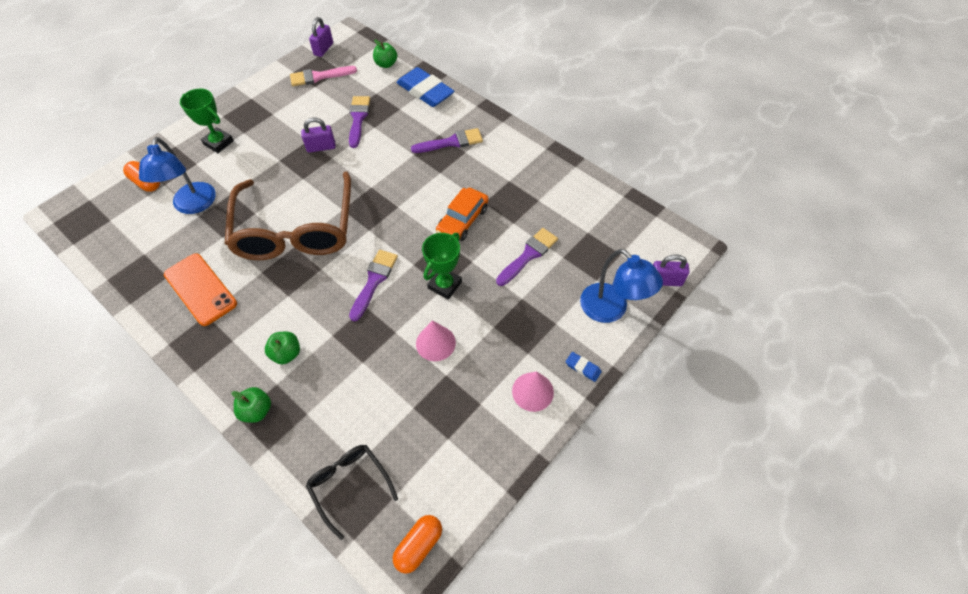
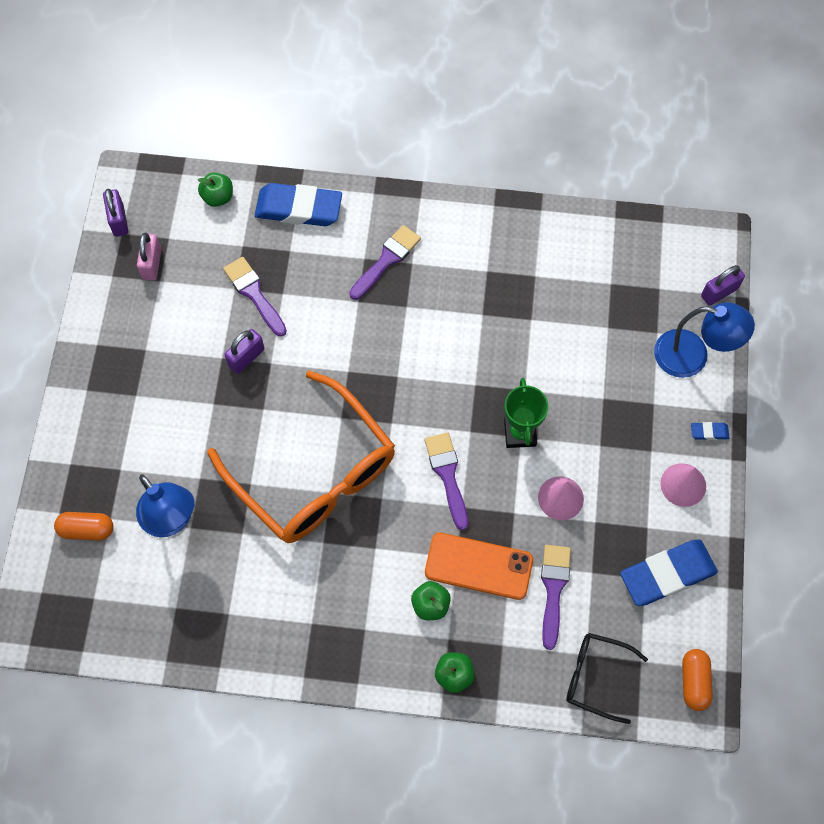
camera: 35 degrees left, 10 degrees up
(200, 289) = (278, 602): orange phone -> orange phone (478, 566)
(218, 143) = (119, 427): green trophy -> none
(296, 229) = (313, 472): brown glasses -> orange glasses
(319, 76) = (152, 264): pink brush -> pink padlock
(462, 220) = (478, 349): orange car -> none
(467, 447) = (667, 574): none -> blue eraser
(528, 255) = (574, 347): purple brush -> purple brush (553, 589)

